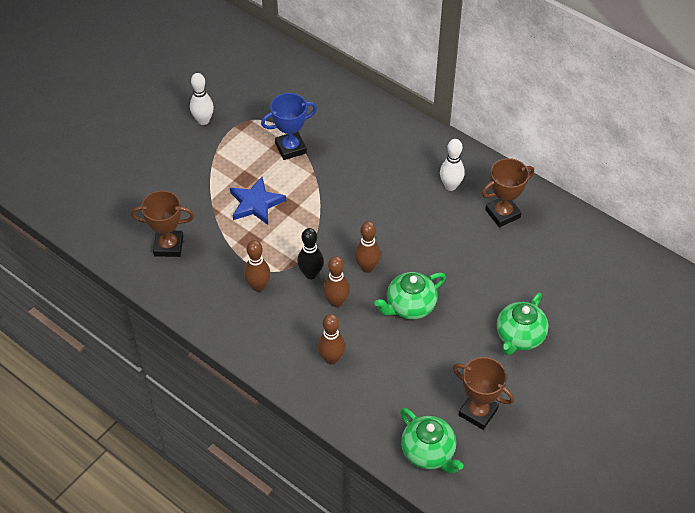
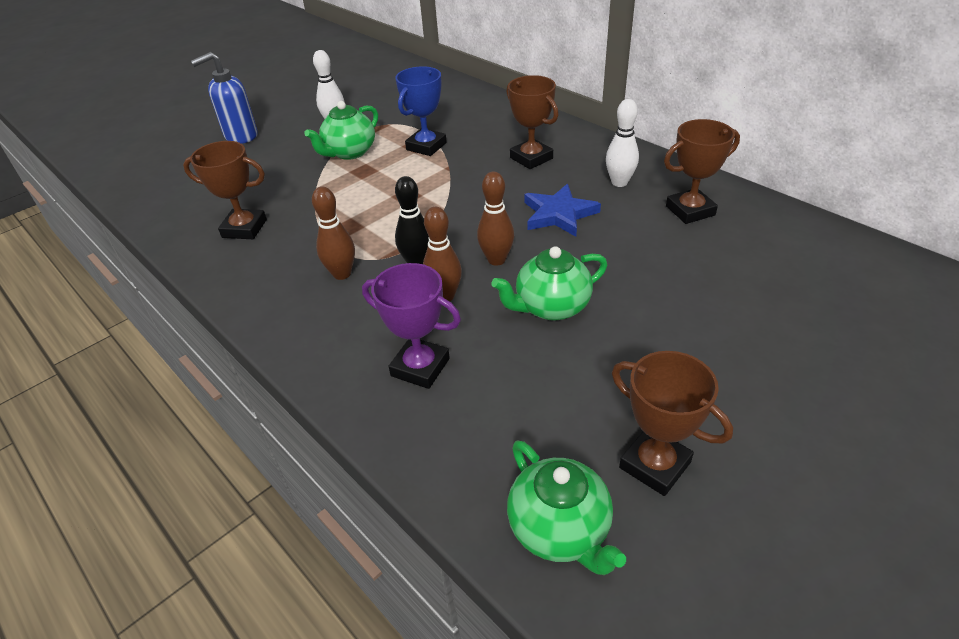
camera: 10 degrees right, 10 degrees down
(123, 139) = (240, 136): none -> blue soap dispenser
(256, 203) = (368, 192): blue star -> blue star (559, 214)
(291, 148) = (426, 146): blue trophy -> blue trophy turned 45 degrees counterclockwise
(331, 358) = (420, 367): brown bowling pin -> purple trophy
(379, 160) = (531, 158): none -> brown trophy
(519, 337) = (723, 355): green teapot -> green teapot (349, 152)

